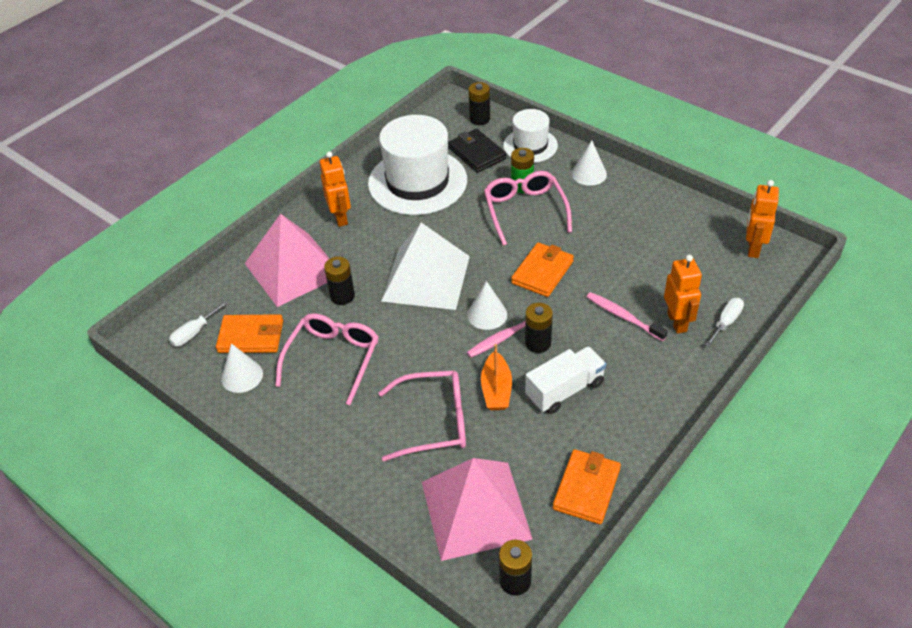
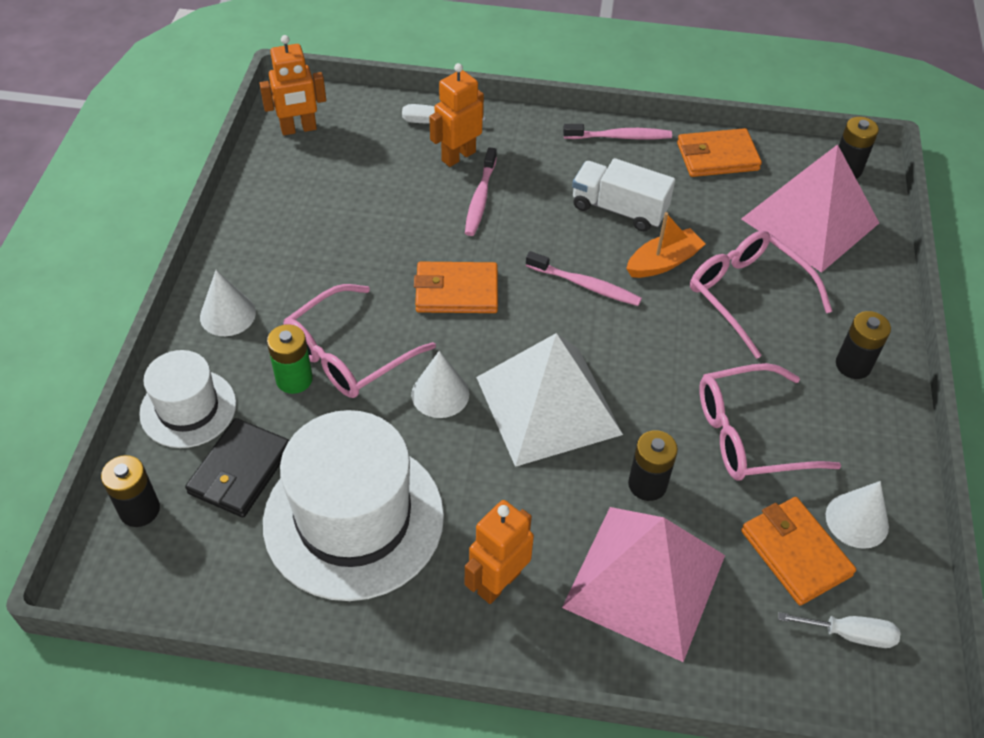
camera: 125 degrees left, 5 degrees up
(487, 314) = (563, 315): white cone -> white cone (440, 394)
(538, 343) = (572, 253): black battery -> black battery (853, 365)
(648, 432) = (620, 137): none -> pink toothbrush

